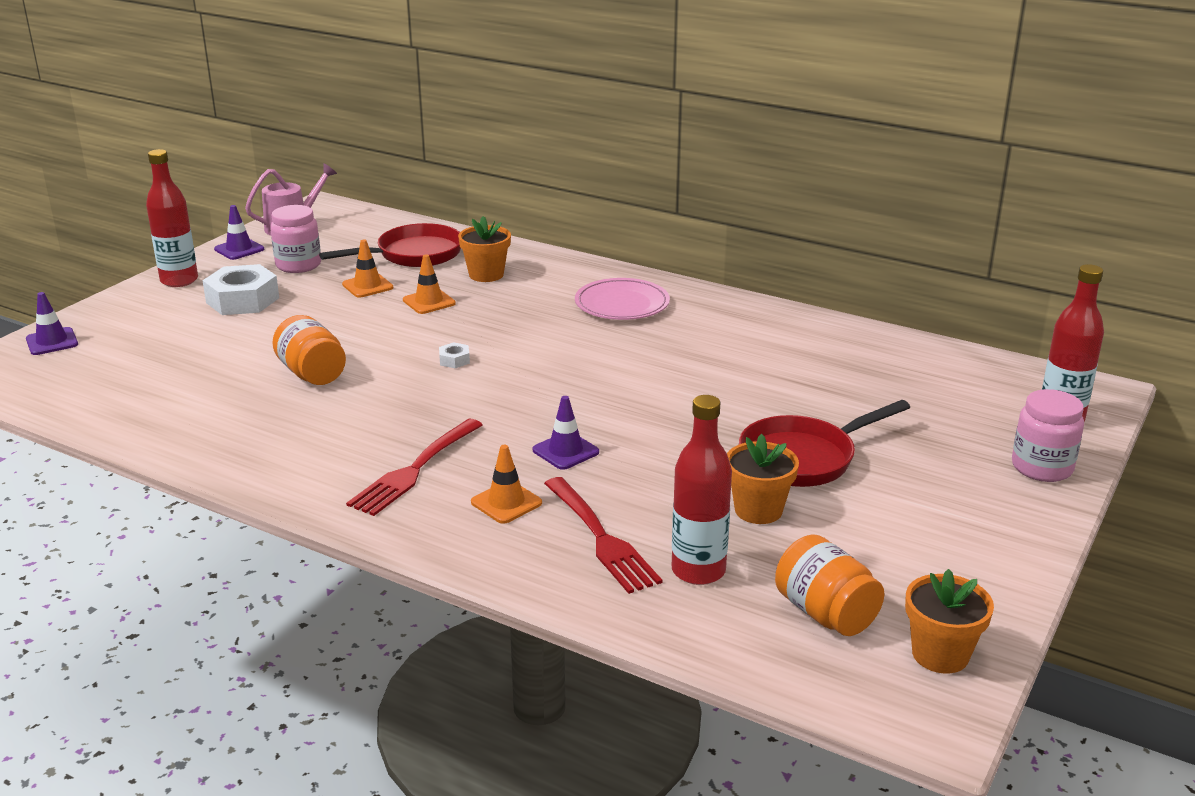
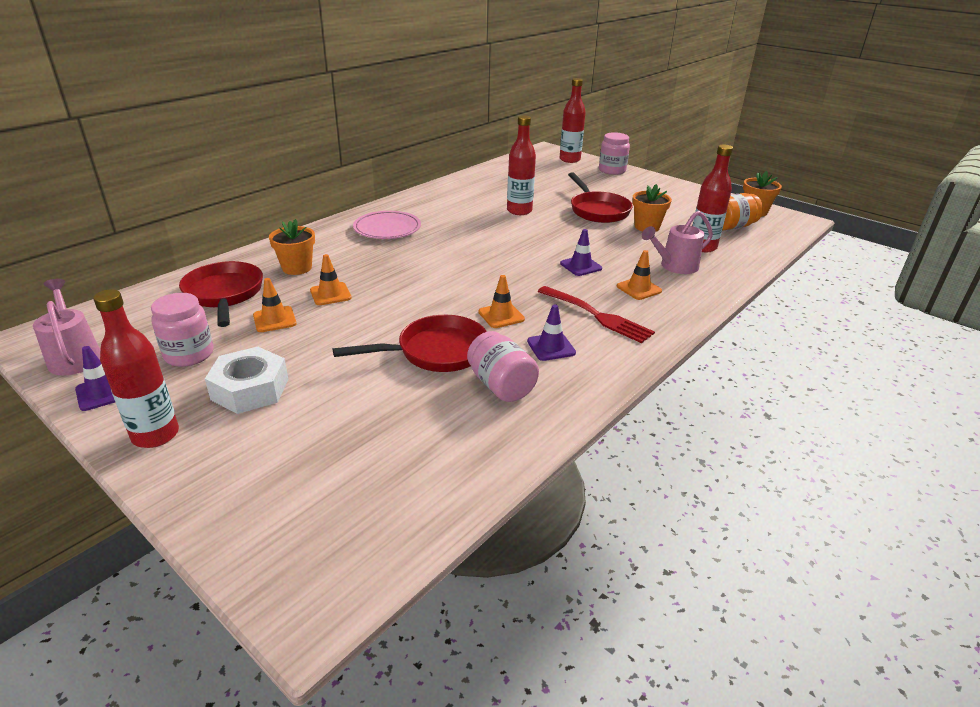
camera: 80 degrees left, 5 degrees up
(52, 342) = (261, 536): purple traffic cone -> purple traffic cone (551, 347)
(247, 416) = (501, 385): none -> pink jar
(312, 374) = (436, 352): orange jar -> red pan
(400, 403) = (501, 316): none -> orange traffic cone
(454, 360) = (441, 291): white nut -> none
(600, 537) = (674, 266): red fork -> pink watering can
(749, 388) = (519, 211): none -> red bottle

